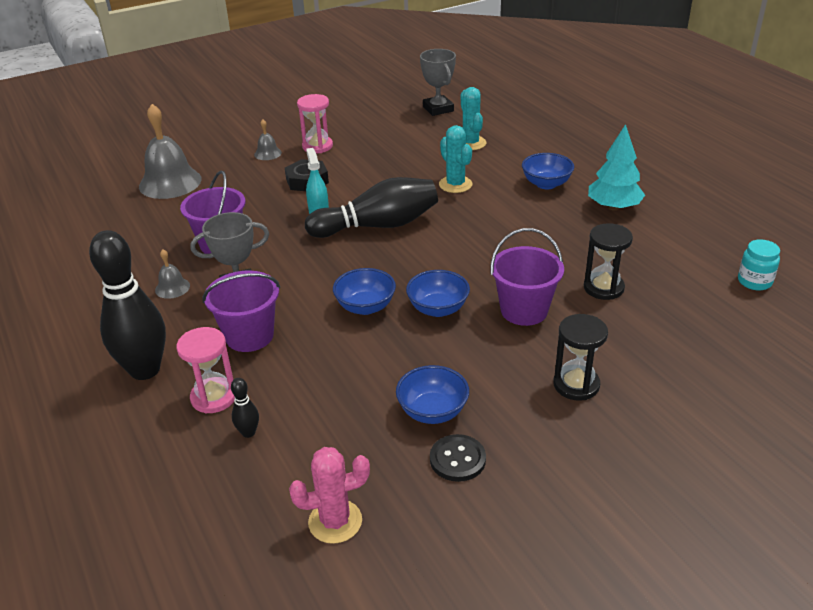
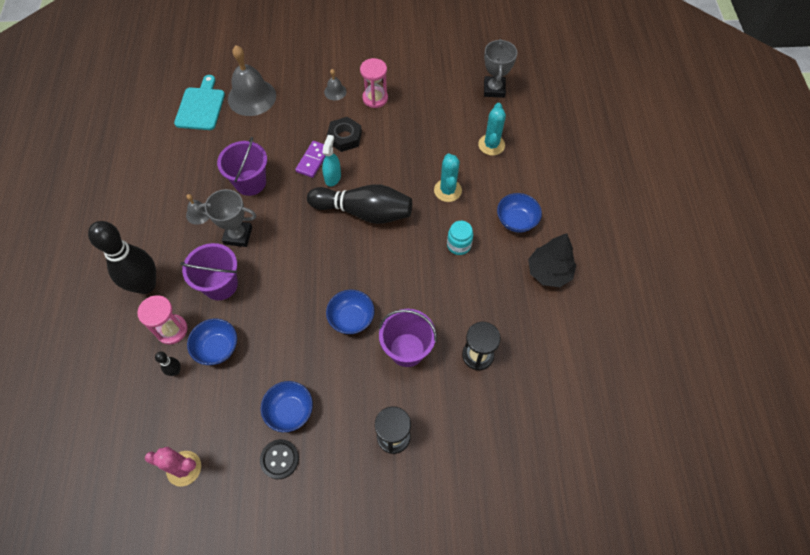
camera: 25 degrees right, 25 degrees up
(110, 206) = (201, 106): none -> turquoise cutting board
(284, 206) = (313, 160): none -> purple domino
(365, 307) = (306, 293): blue bowl -> blue bowl (217, 348)
(613, 207) = (549, 272): turquoise tree -> black tree
(754, 281) = (593, 405): turquoise jar -> turquoise jar (459, 245)

